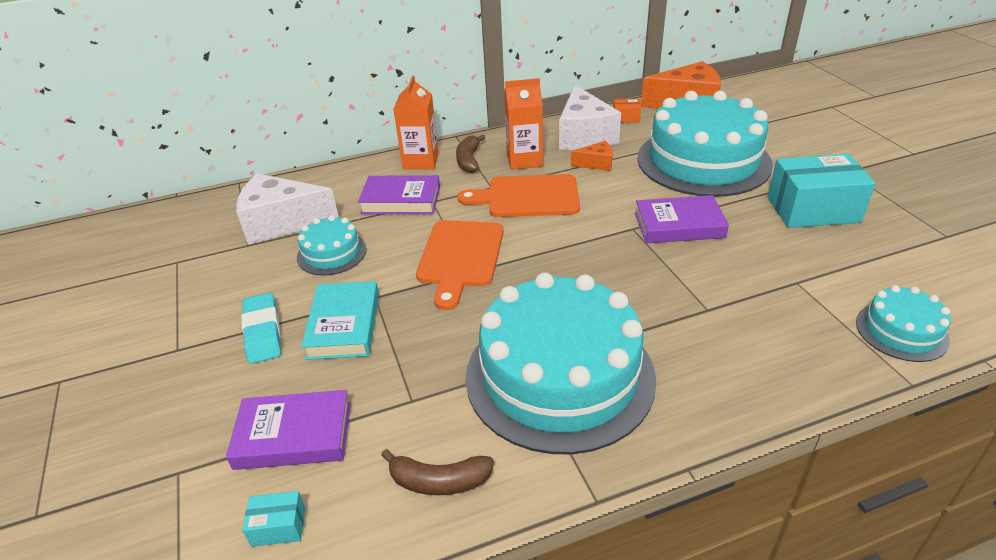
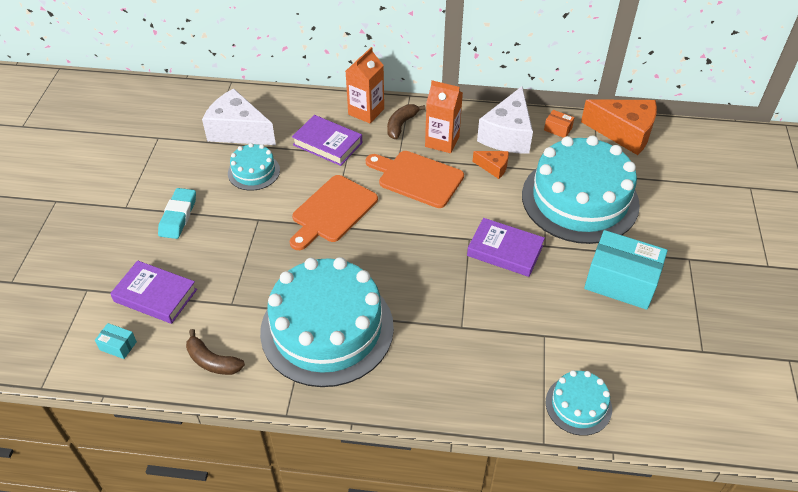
camera: 25 degrees right, 10 degrees up
(344, 325) = (226, 233): turquoise book -> none

